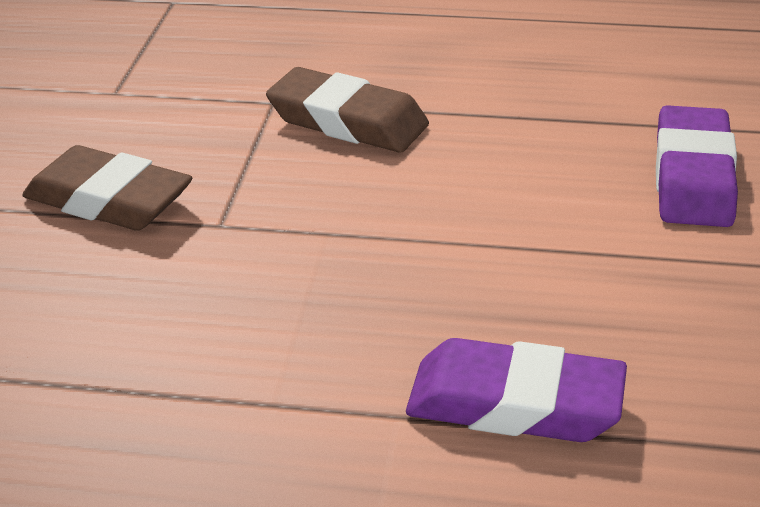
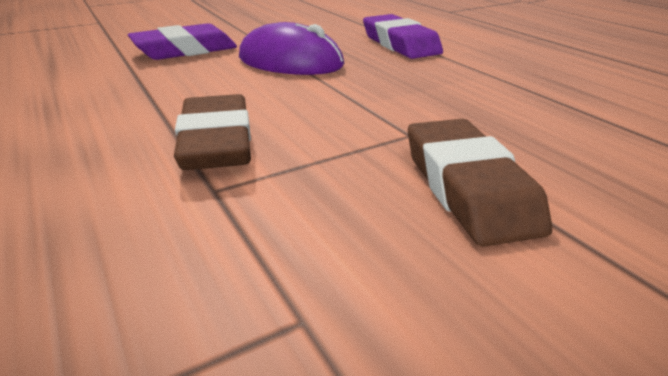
camera: 130 degrees left, 5 degrees down
(540, 244) = (290, 61): none -> purple mouse

